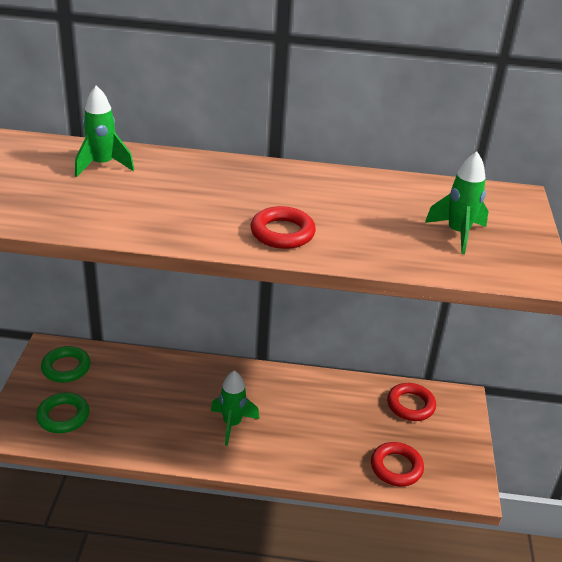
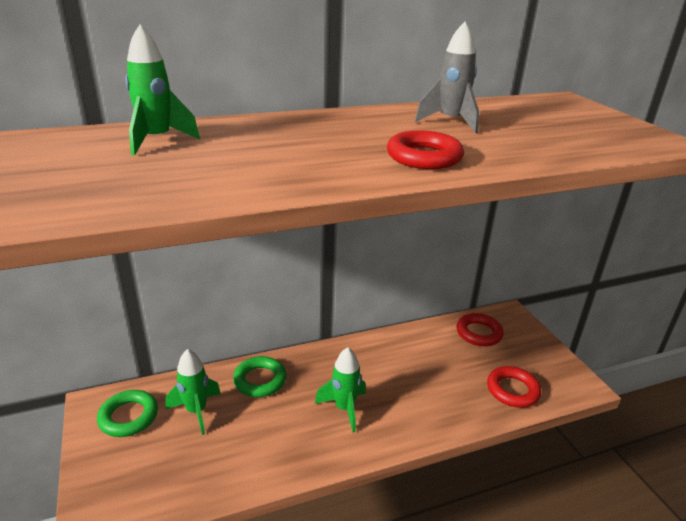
camera: 25 degrees left, 5 degrees down
(63, 416) = (157, 472): green ring -> green ring (260, 380)
(355, 200) = (450, 122): none -> grey rocket
(457, 233) = (566, 128): green rocket -> green rocket (196, 411)

